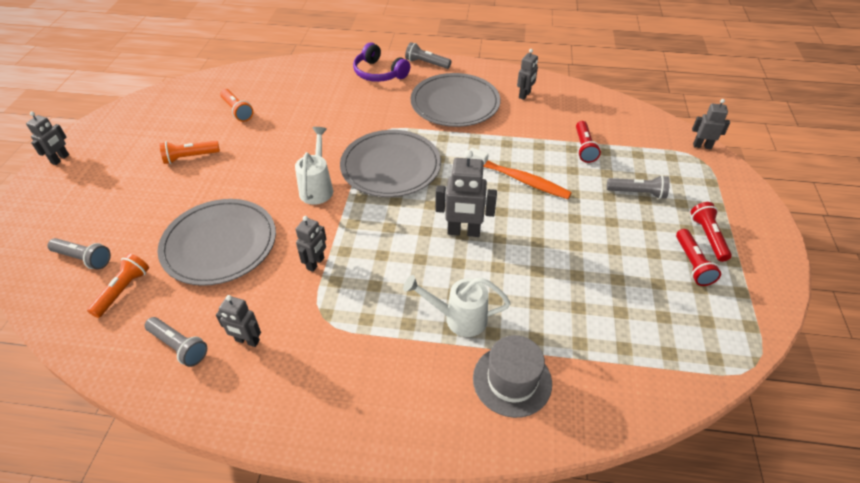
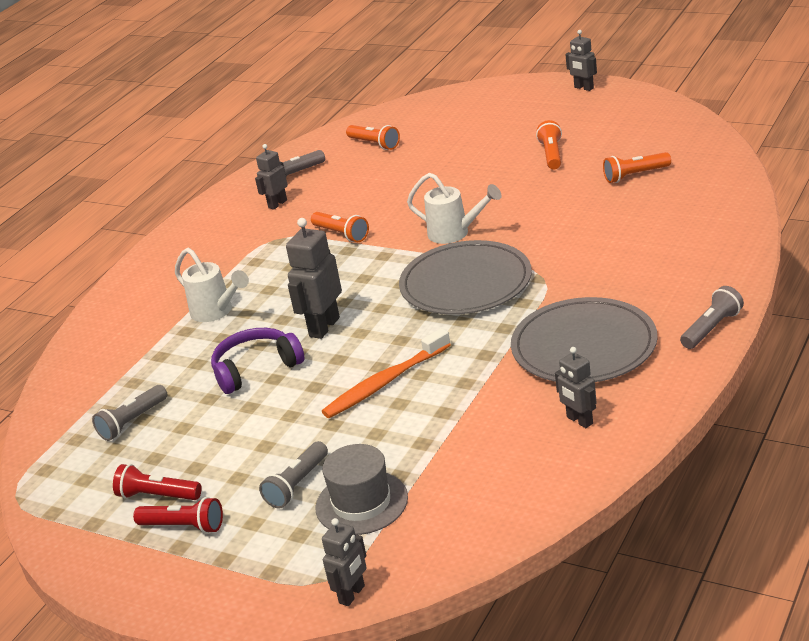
camera: 115 degrees right, 15 degrees down
(84, 258) = (426, 122): grey flashlight -> grey flashlight (132, 422)
(219, 244) = (402, 182): grey plate -> none
(316, 263) = (341, 234): grey robot -> orange flashlight
(379, 73) = (695, 281): purple headphones -> purple headphones (256, 368)
(458, 318) = (216, 312): white watering can -> white watering can turned 105 degrees clockwise
(512, 380) = (132, 335): grey hat -> grey hat (361, 503)
(584, 148) = (417, 456): red flashlight -> none

